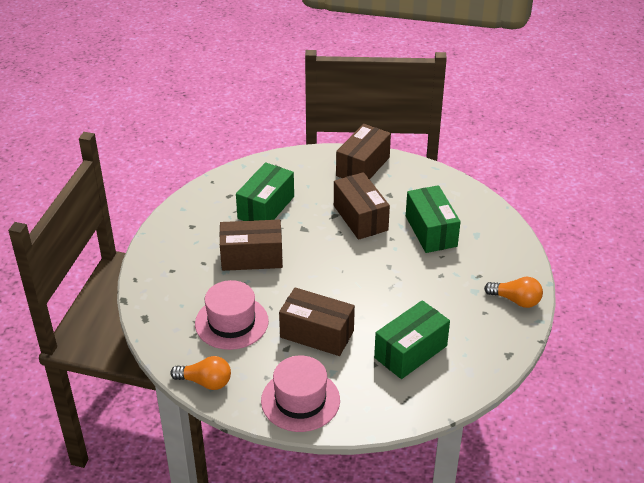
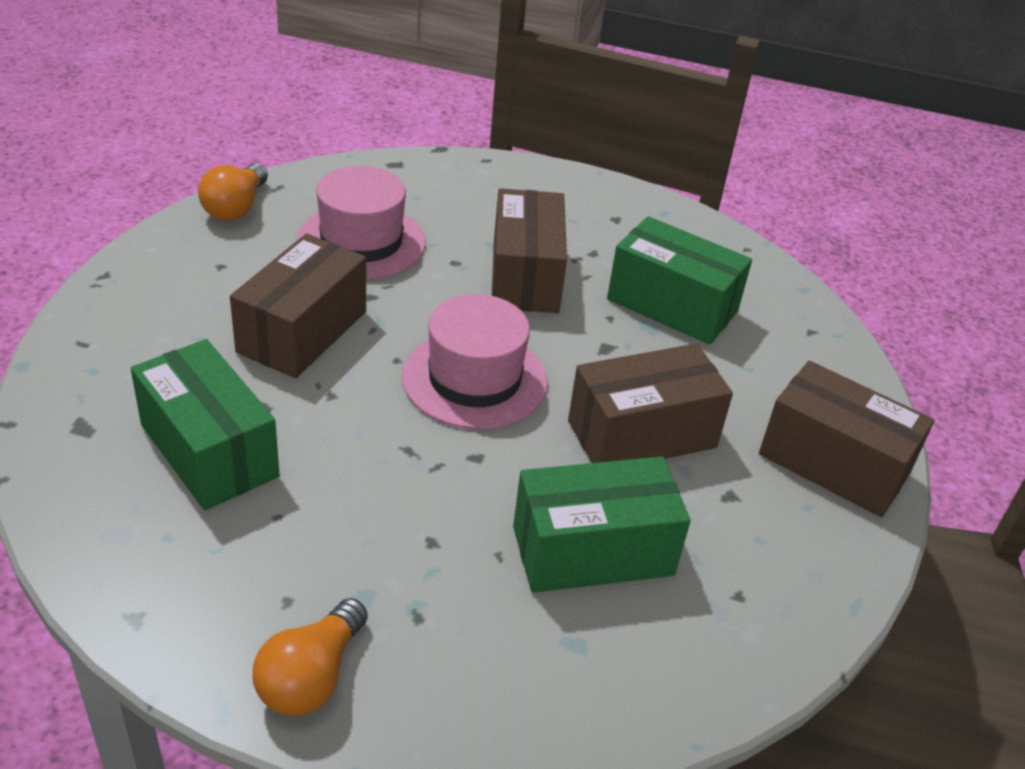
camera: 90 degrees right, 0 degrees up
(300, 400) = (150, 296): pink hat -> pink hat (474, 379)

